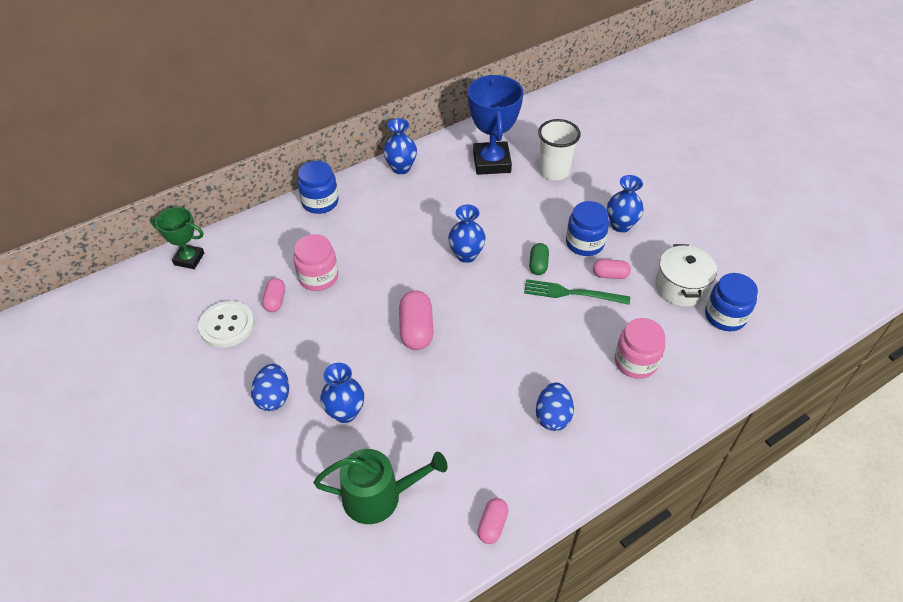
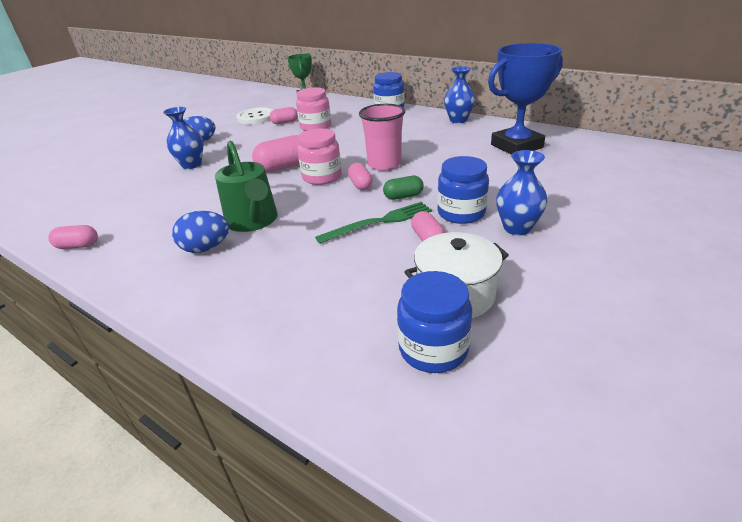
camera: 70 degrees right, 15 degrees down
(379, 496) = (114, 194): green watering can -> green watering can (253, 221)
(466, 255) = (384, 164): blue vase -> pink cup
(498, 284) = (360, 185): none -> pink capsule
(554, 171) = (549, 174): white cup -> none
(572, 293) = (379, 222): green fork -> green fork turned 75 degrees clockwise
(635, 362) = (302, 284): pink jar -> pink jar (322, 177)

